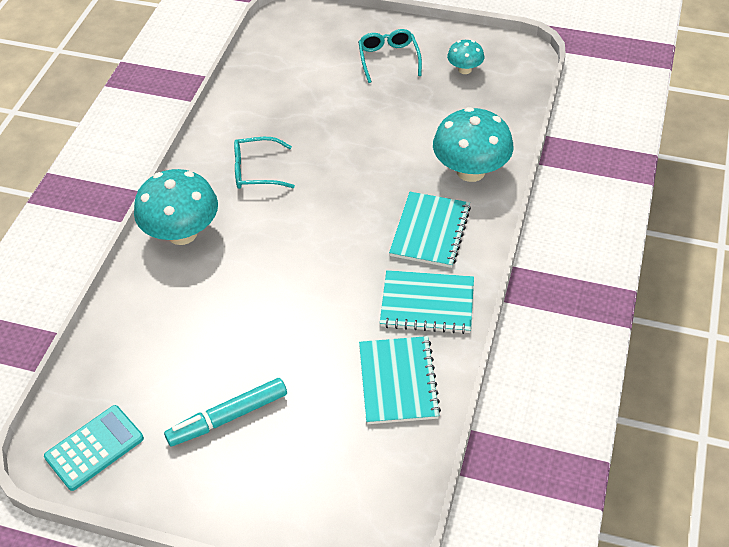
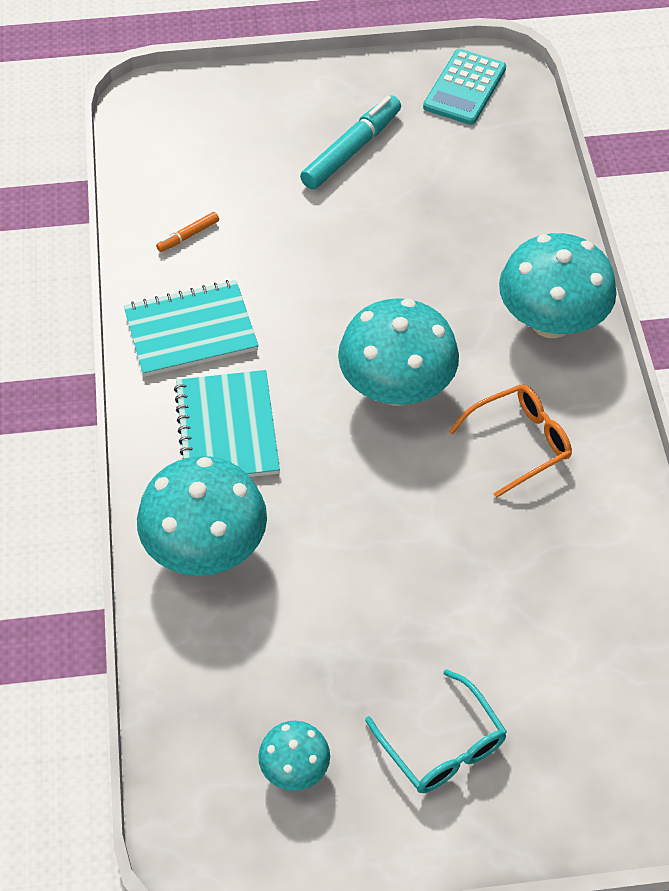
camera: 155 degrees right, 5 degrees up
(256, 171) = (519, 443): turquoise glasses -> orange glasses
(309, 223) = (396, 388): none -> turquoise mushroom
(398, 381) = (188, 236): turquoise notebook -> orange marker

